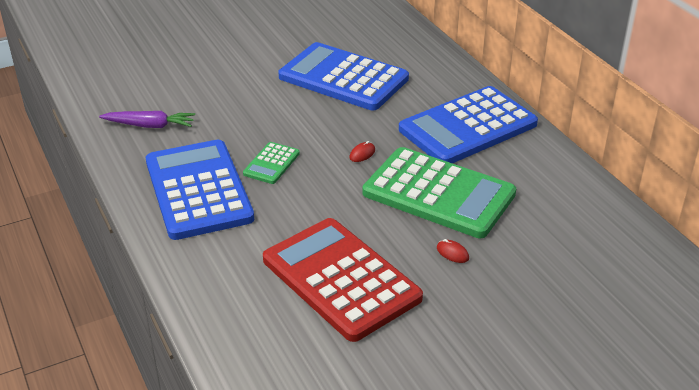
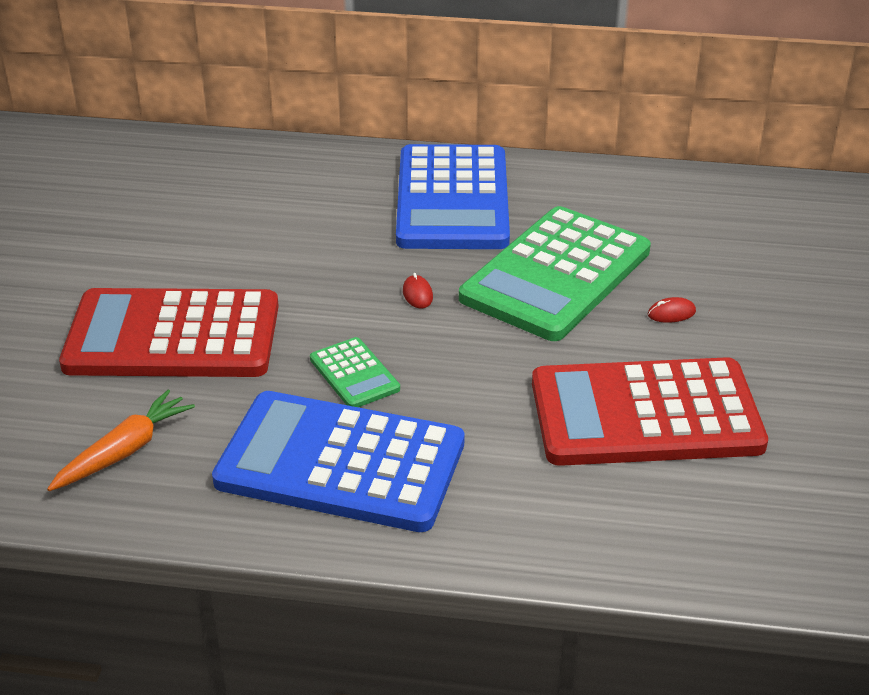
camera: 55 degrees left, 0 degrees up
(150, 125) = (124, 451): purple carrot -> orange carrot
(245, 98) = (173, 336): none -> red calculator
(343, 78) = (235, 238): blue calculator -> none
(438, 194) = (556, 275): green calculator -> green calculator turned 150 degrees clockwise

